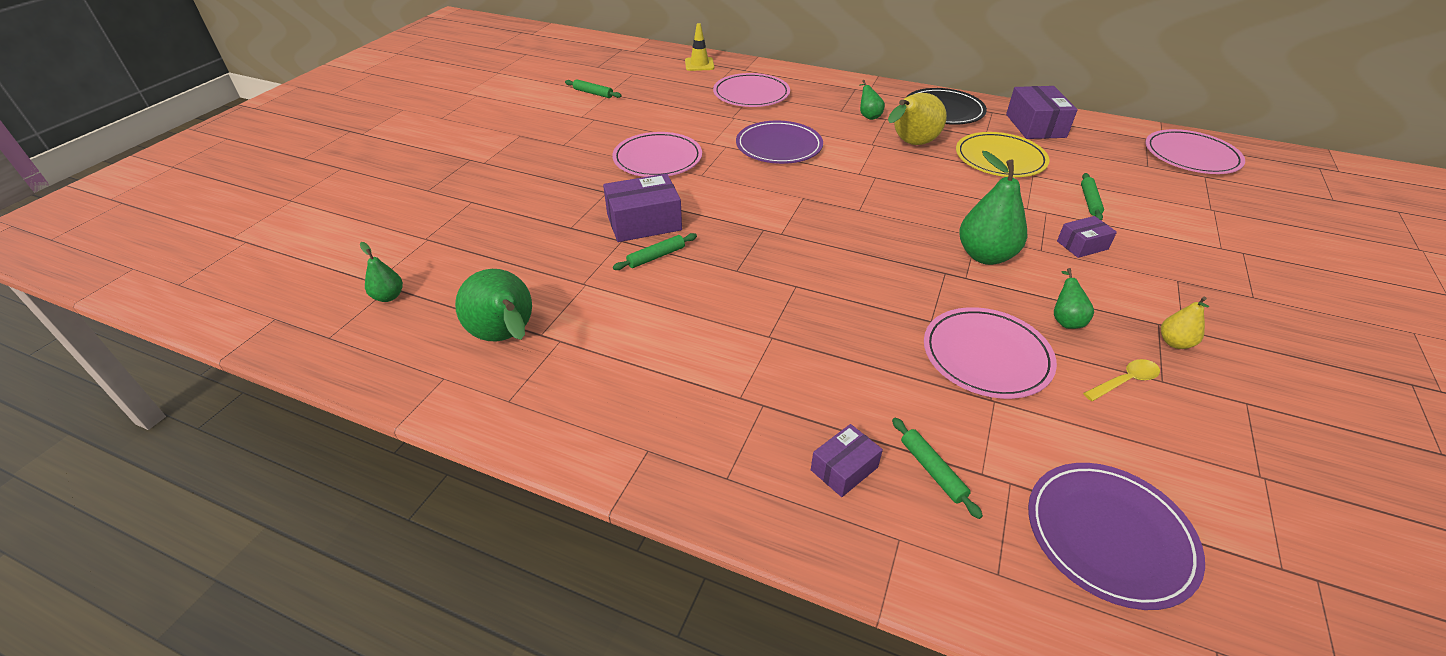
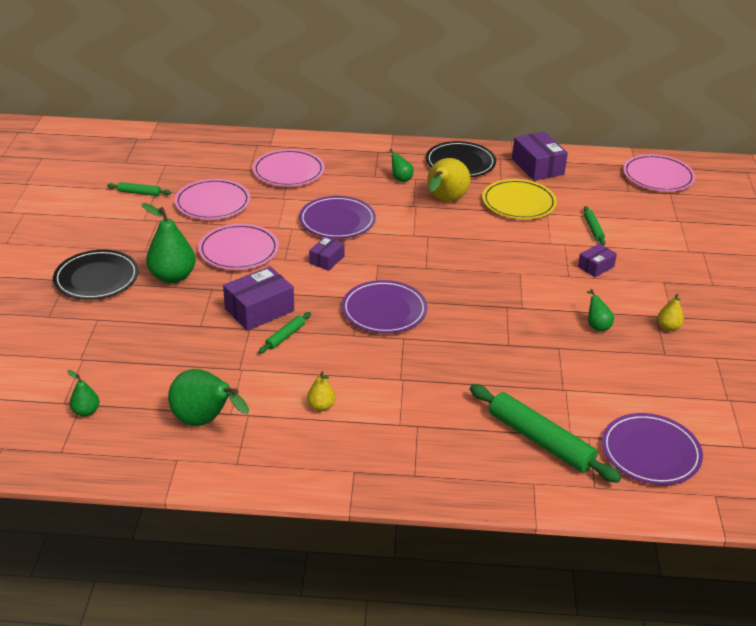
camera: 20 degrees left, 5 degrees down
(499, 162) = (96, 278): none -> black plate
(652, 350) = (321, 406): none -> yellow pear
(699, 64) = (224, 145): yellow traffic cone -> none
(787, 249) = (384, 310): none -> purple plate
(844, 468) = (486, 452): purple box -> purple box (327, 260)
(932, 470) = (540, 441): green rolling pin -> green rolling pin, size x2.10
(985, 256) = (531, 288): green pear -> green pear (172, 277)
(986, 356) = (552, 361): pink plate -> pink plate (212, 203)
(1125, 381) = (642, 359): yellow spoon -> none

